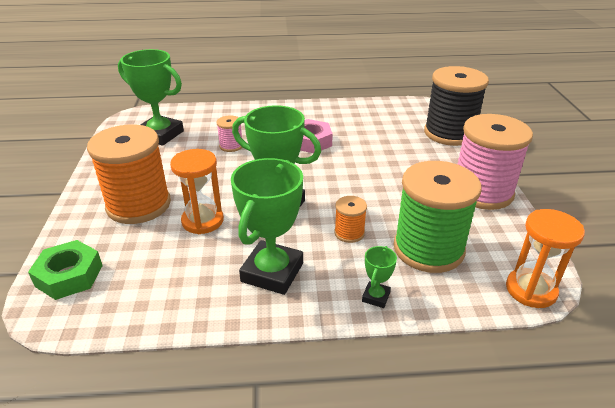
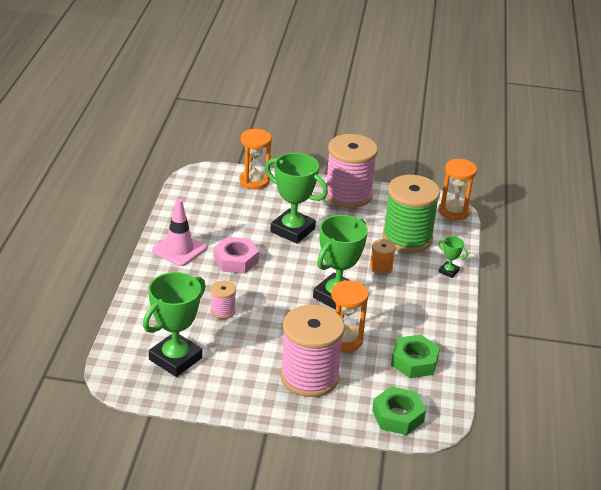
camera: 80 degrees left, 0 degrees up
(138, 205) = (309, 377): orange spool -> pink spool
(170, 280) = (414, 361): none -> green nut
(272, 272) = (416, 311): green trophy -> green trophy (292, 230)
(311, 115) = (179, 249): none -> pink traffic cone
(449, 133) = (254, 181): black spool -> orange hourglass

